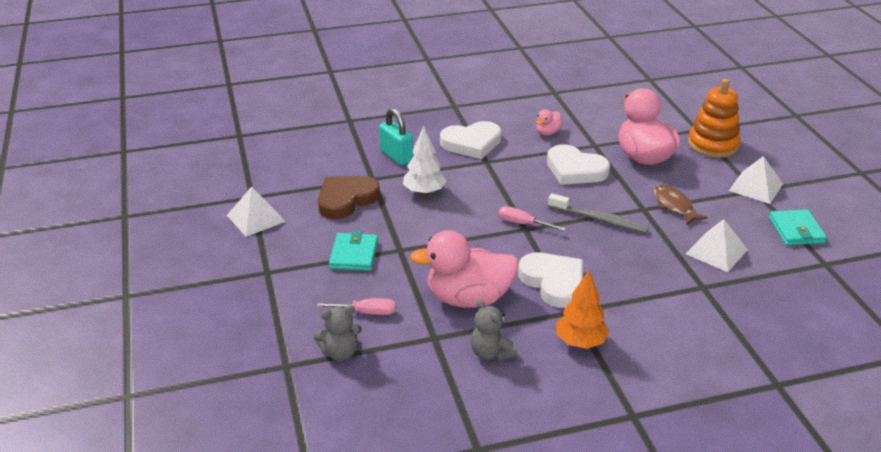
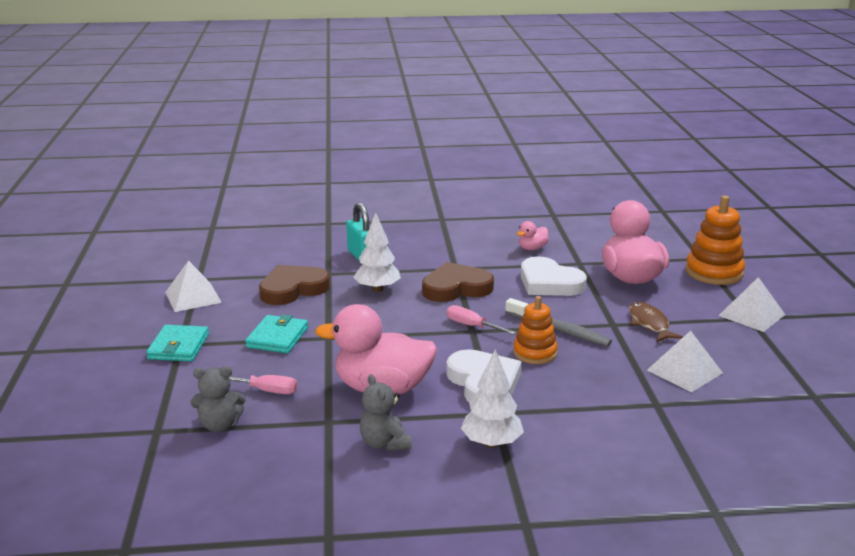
camera: 10 degrees right, 10 degrees down
(471, 143) = (446, 251): white heart -> none
(494, 183) = (456, 288): none -> brown heart
(580, 342) = (491, 443): orange tree -> white tree
(586, 246) = (535, 353): none -> orange stacking toy
(796, 230) = (787, 360): turquoise wallet -> turquoise wallet (179, 347)

